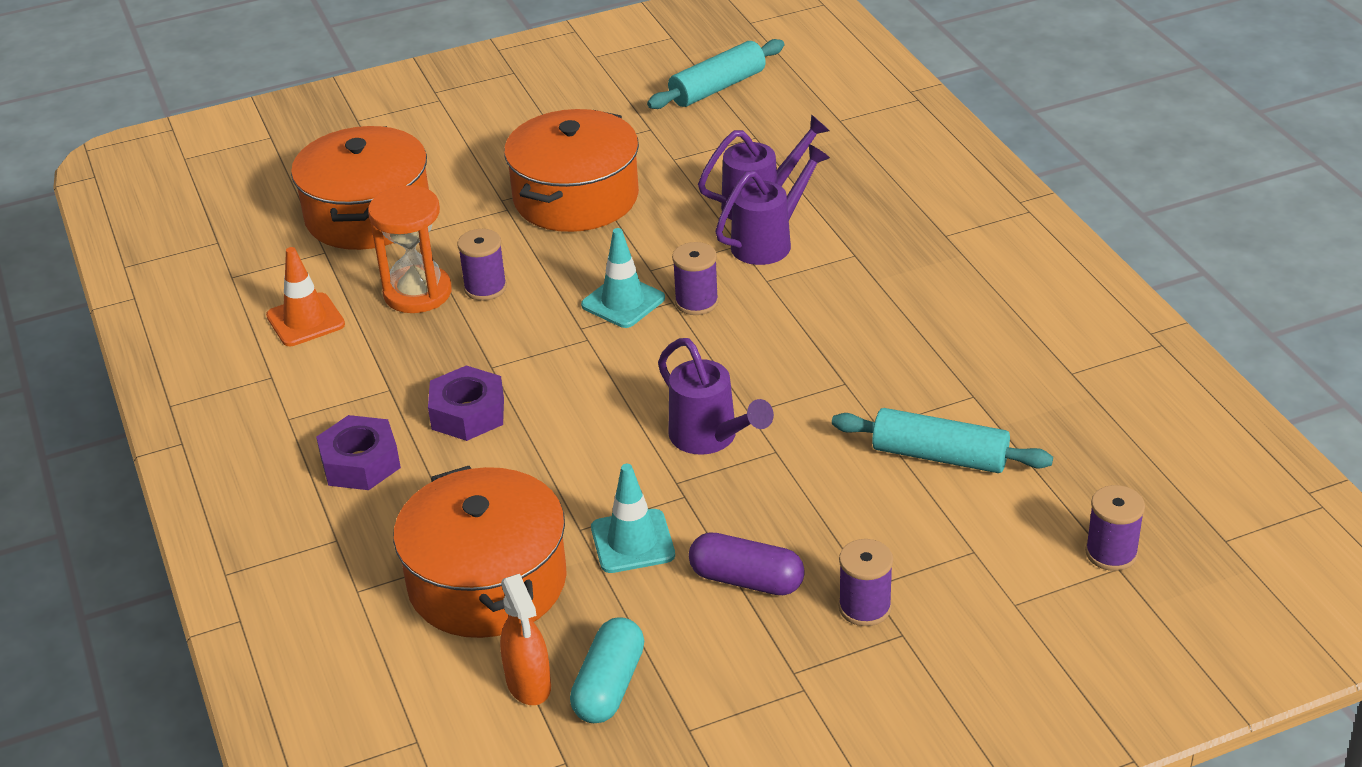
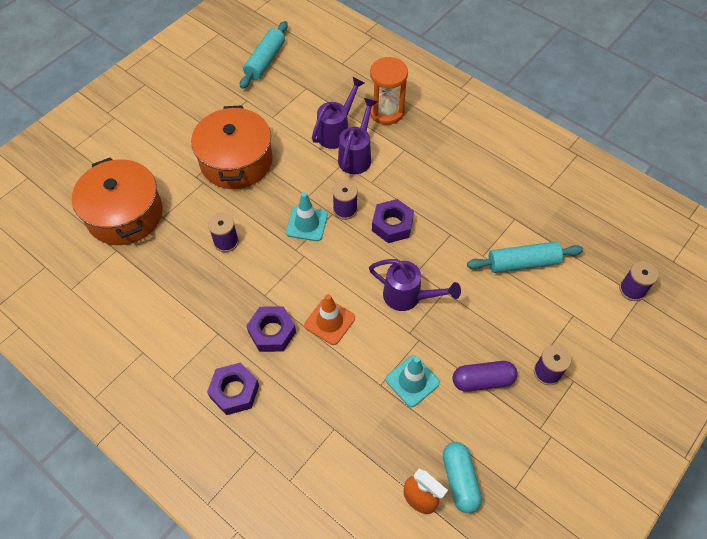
camera: 30 degrees left, 20 degrees up
(305, 320) = (137, 304): orange traffic cone -> orange traffic cone (329, 321)
(417, 293) = (190, 259): orange hourglass -> orange hourglass (386, 111)
(487, 581) = (355, 441): orange pot -> none
(757, 343) = (392, 225): none -> purple nut

